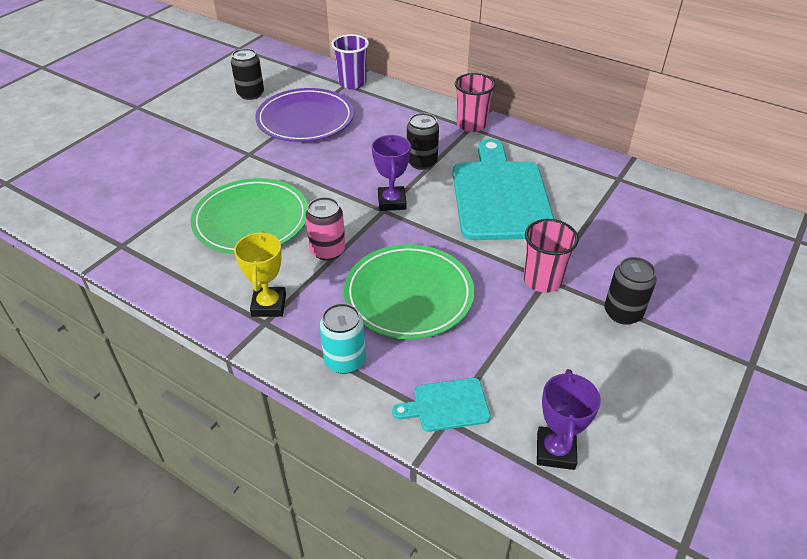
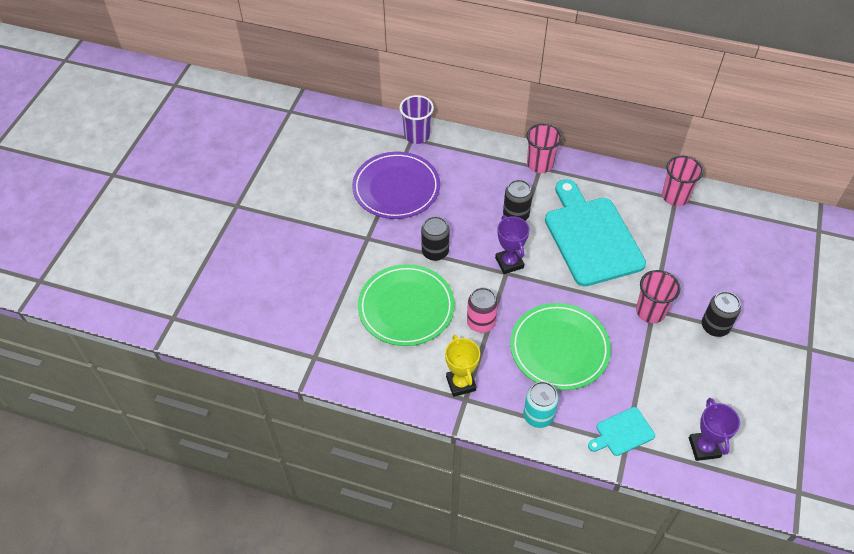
camera: 15 degrees left, 10 degrees up
(250, 94) = (332, 168): black can -> black can (435, 252)
(618, 177) = (675, 196): none -> pink cup

